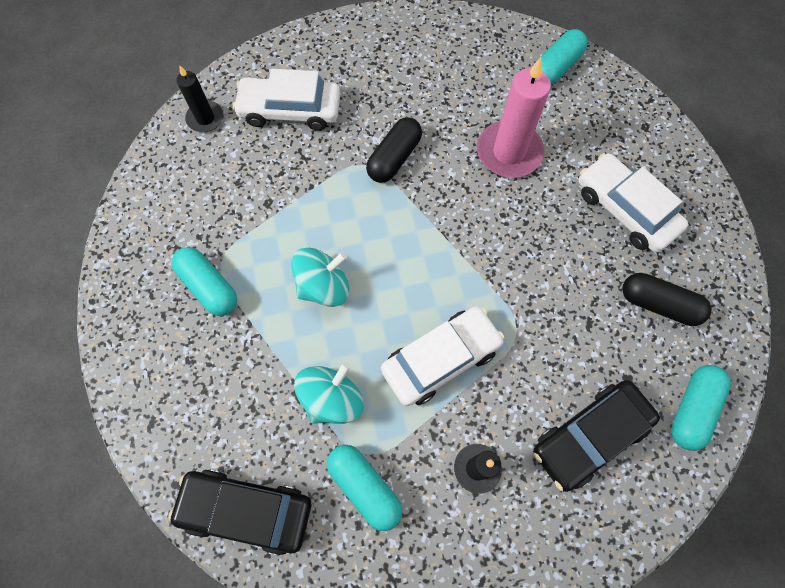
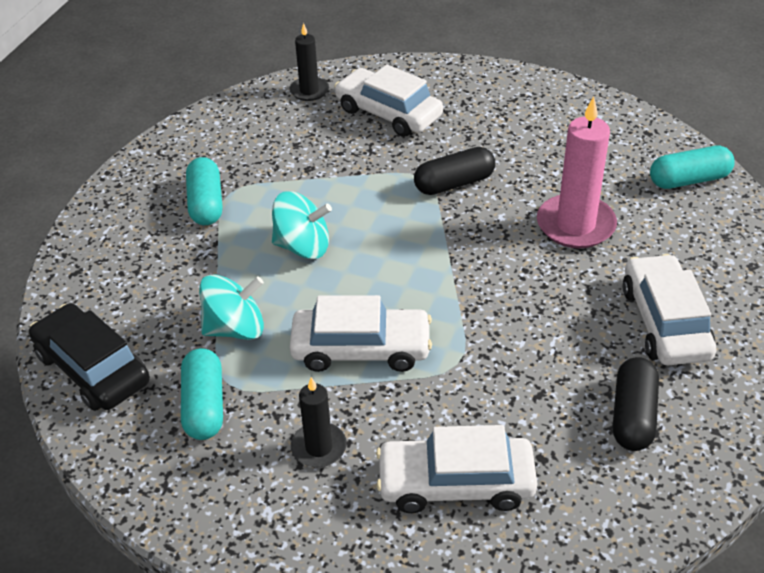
camera: 35 degrees right, 25 degrees down
(589, 436) = (456, 483): black car -> white car
(658, 304) = (633, 416): black capsule -> black capsule turned 45 degrees clockwise
(692, 409) = (592, 521): turquoise capsule -> none

